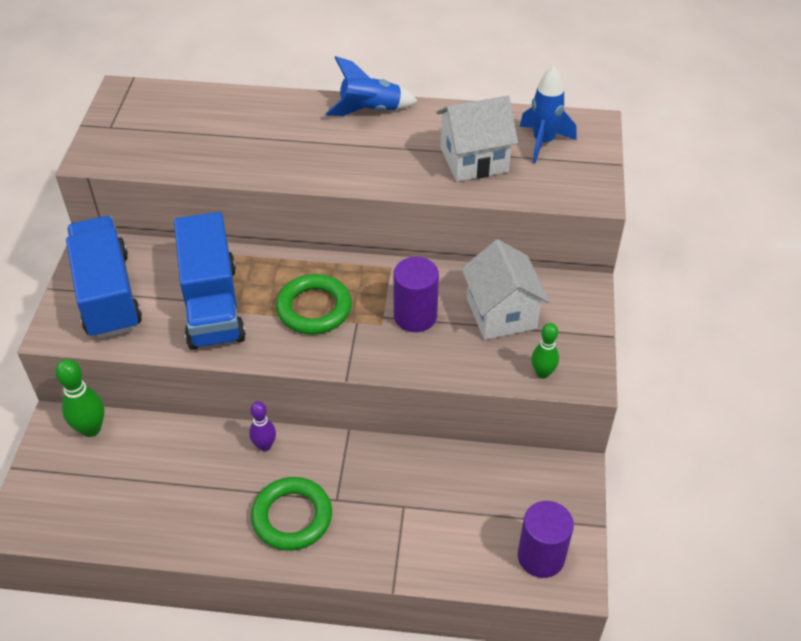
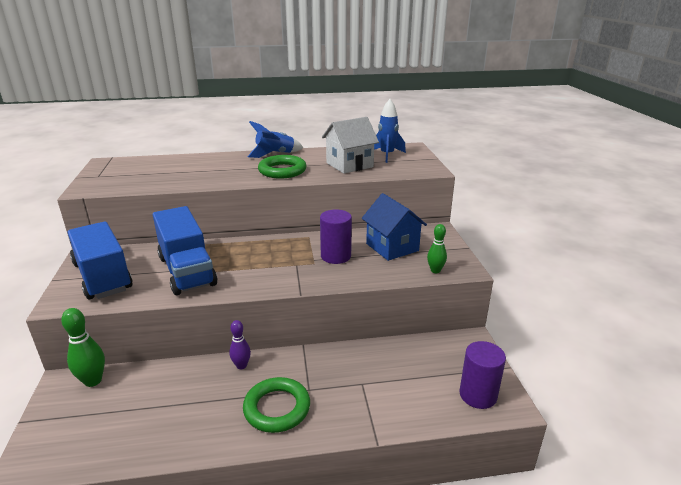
camera: 15 degrees left, 20 degrees down
(314, 308) = (263, 262): green ring -> green ring (282, 171)
(501, 314) = (392, 247): white house -> blue house

